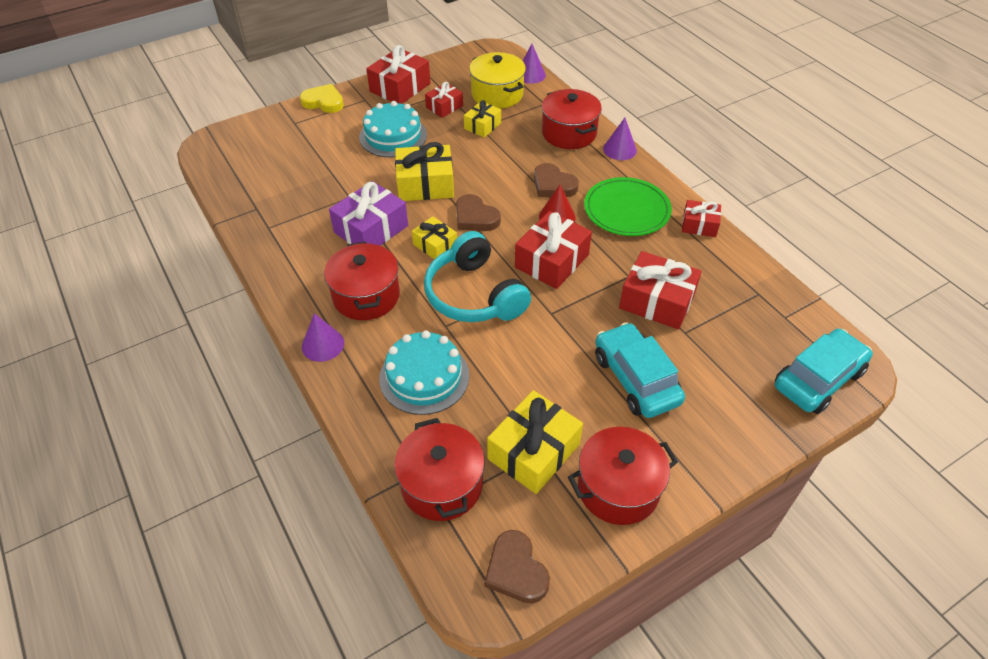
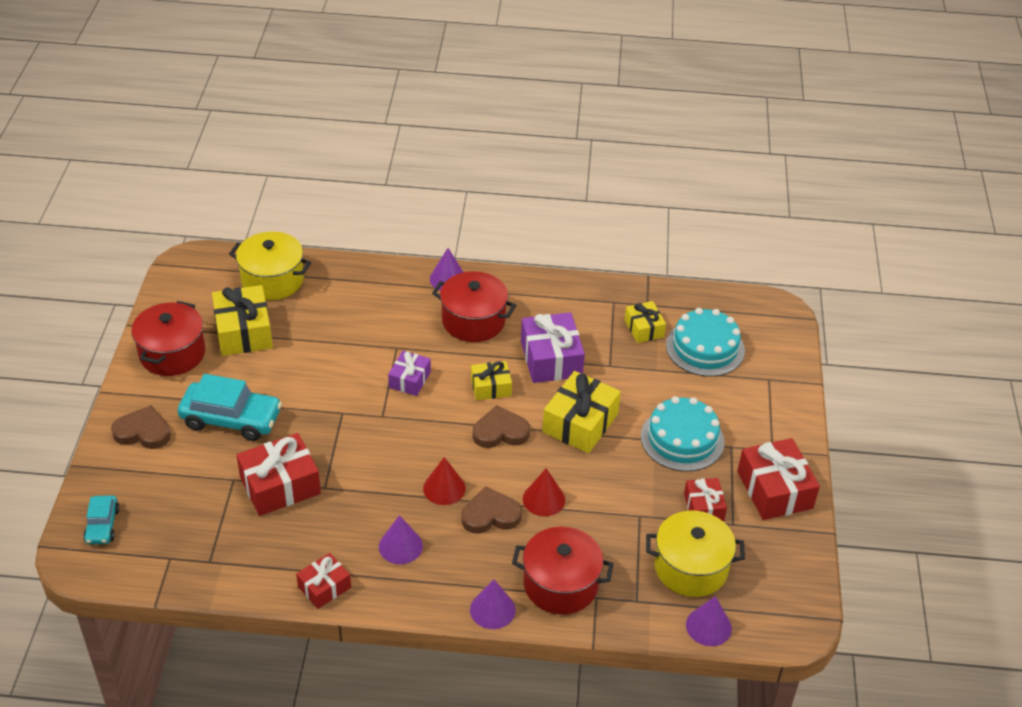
camera: 125 degrees right, 5 degrees down
(323, 102) = (793, 416): yellow heart -> none
(424, 377) = (362, 313): turquoise cake -> turquoise cake (705, 348)
(442, 485) = (272, 280): red pot -> yellow pot
(474, 295) = (409, 380): turquoise headphones -> purple gift
(482, 126) = (639, 518): yellow gift -> yellow gift (644, 328)
(513, 169) = (543, 499): none -> red cone
(516, 570) = (184, 281): brown heart -> brown heart (143, 432)
(552, 261) = (395, 449): red gift -> none
(626, 210) = (400, 546): green plate -> purple cone
(818, 379) = (102, 525): turquoise car -> turquoise car, size x0.55

